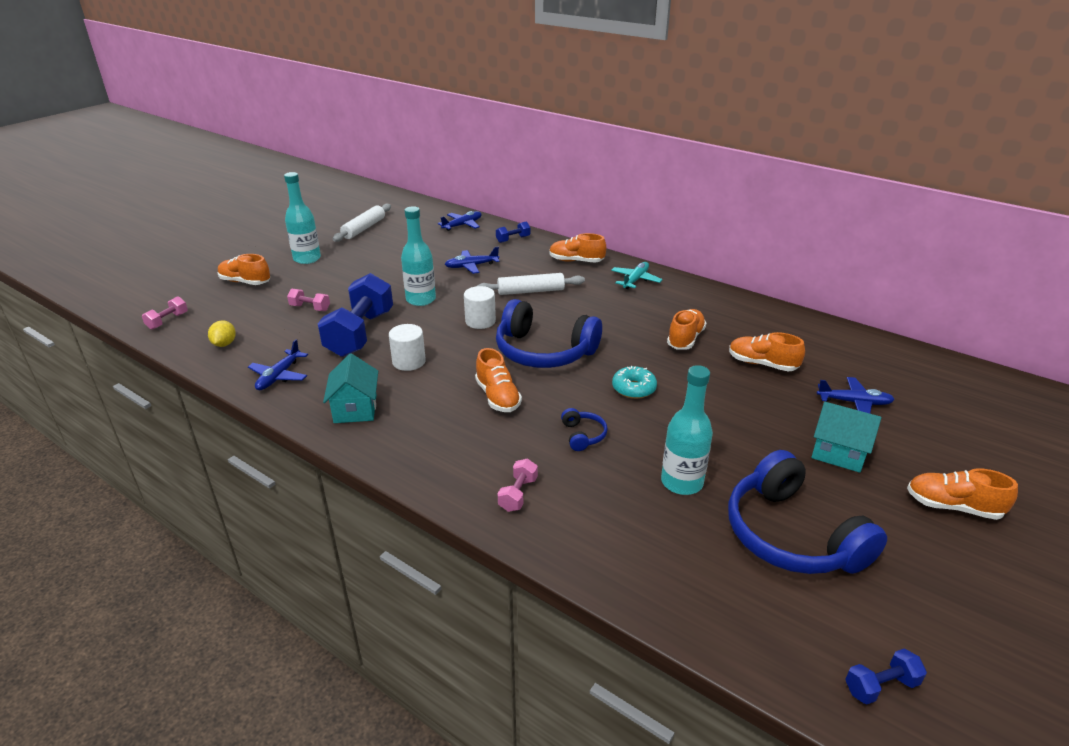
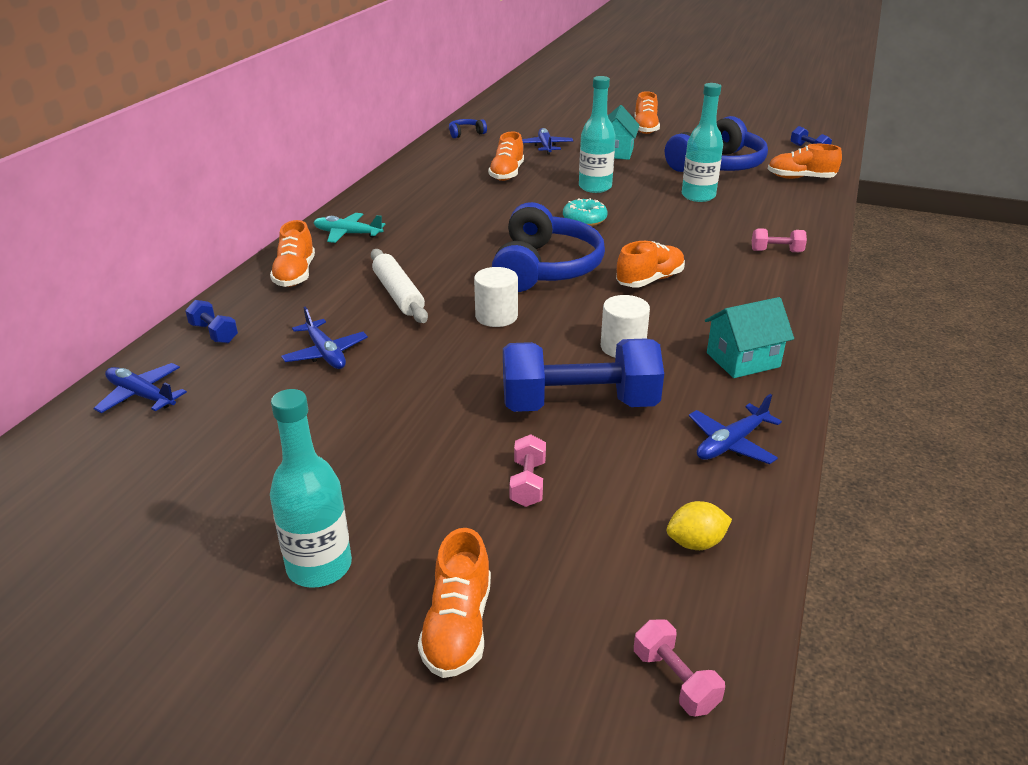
camera: 105 degrees left, 0 degrees up
(167, 321) = (675, 680): pink dumbbell -> pink dumbbell turned 45 degrees clockwise
(279, 376) = (731, 443): blue plane -> blue plane turned 135 degrees clockwise
(364, 228) = (142, 528): white rolling pin -> none
(421, 299) = (454, 375): turquoise bottle -> turquoise bottle (595, 187)
(583, 435) = (674, 234): blue headphones -> blue headphones (466, 133)
(685, 339) = (478, 203): orange shoe -> orange shoe (800, 178)

